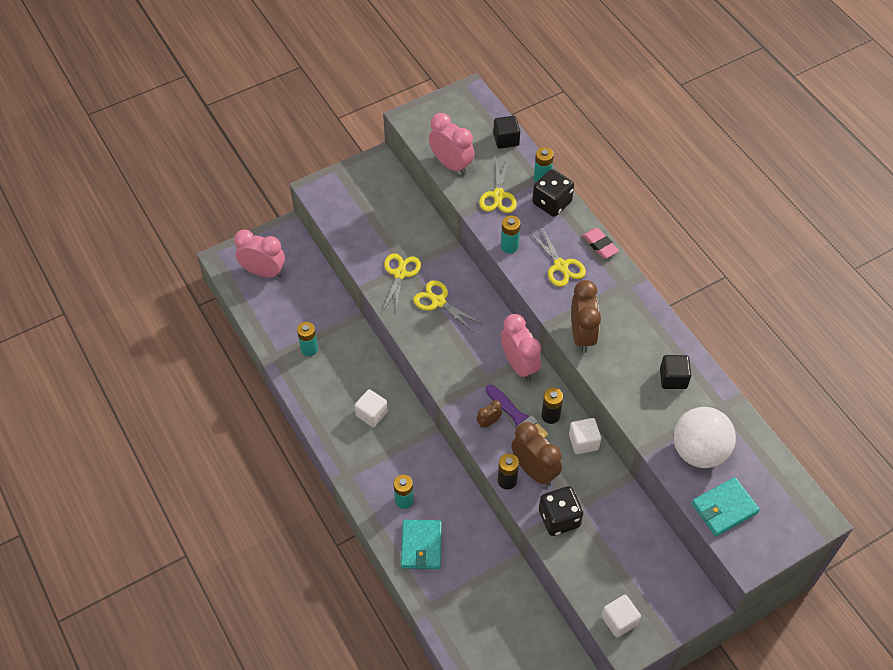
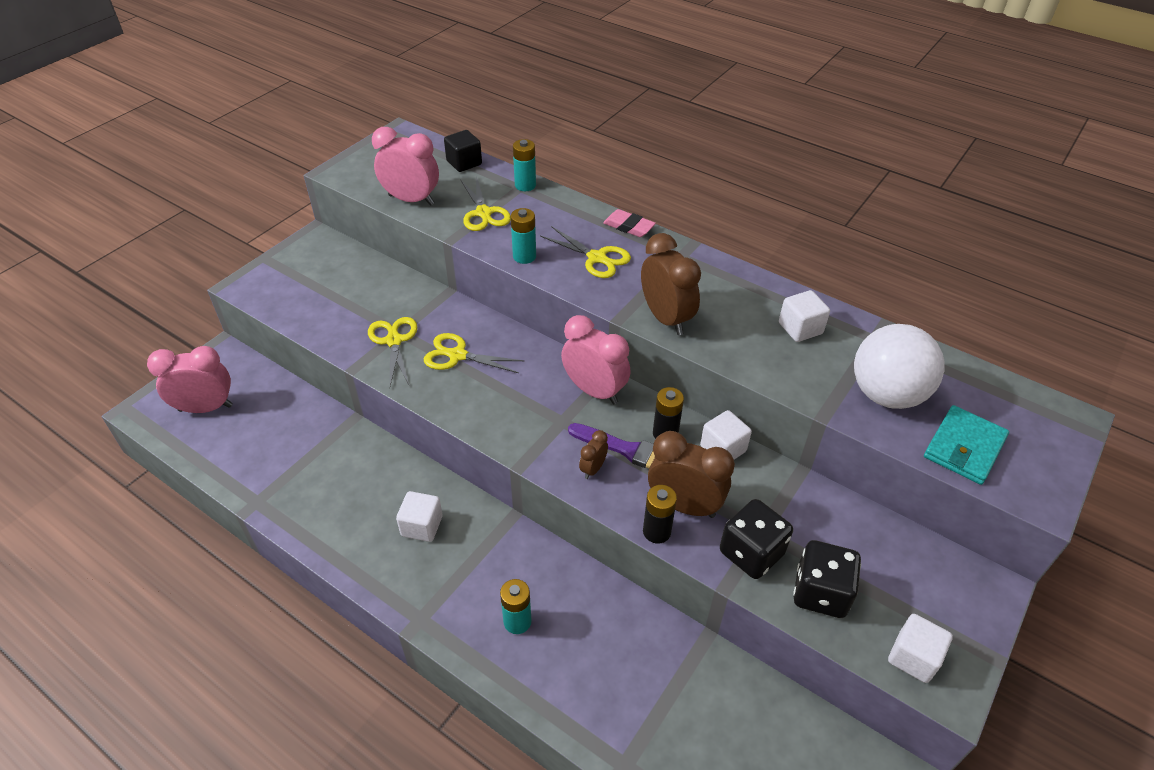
camera: 25 degrees left, 10 degrees down
(309, 349) = (302, 477): turquoise battery -> none
(421, 546) = (571, 675): turquoise wallet -> none
(551, 203) = (549, 204): black dice -> black dice (820, 593)
(673, 378) = (800, 328): black cube -> white cube

